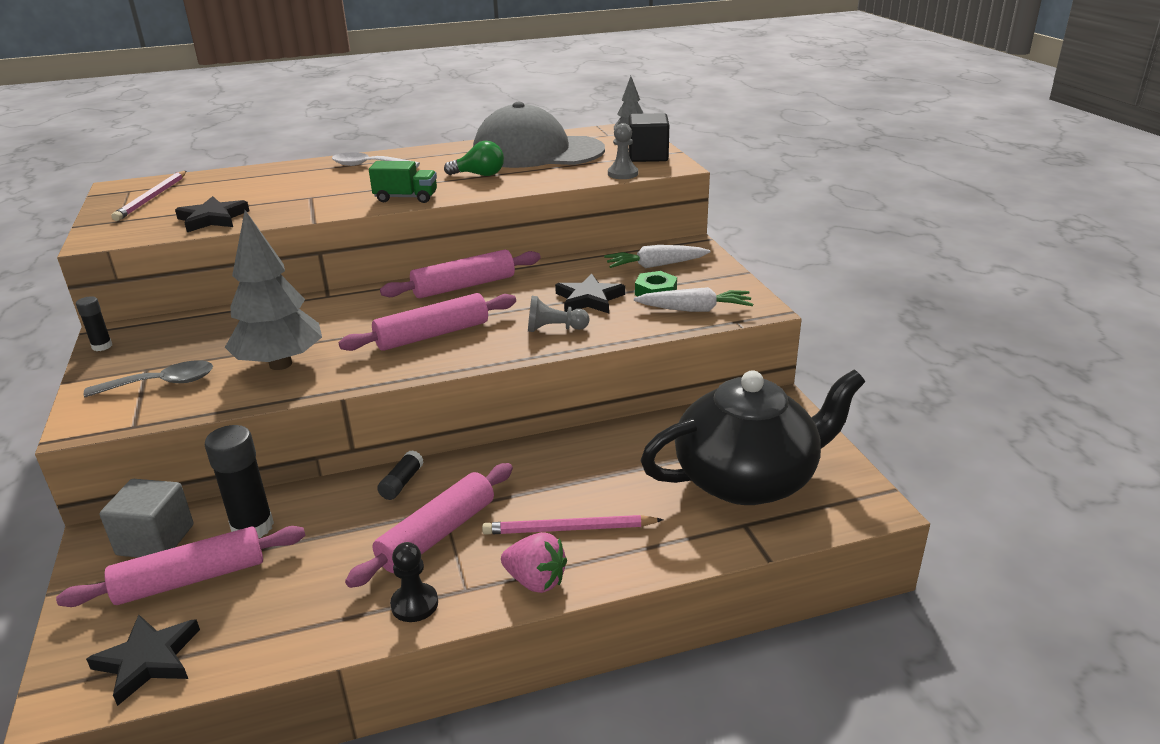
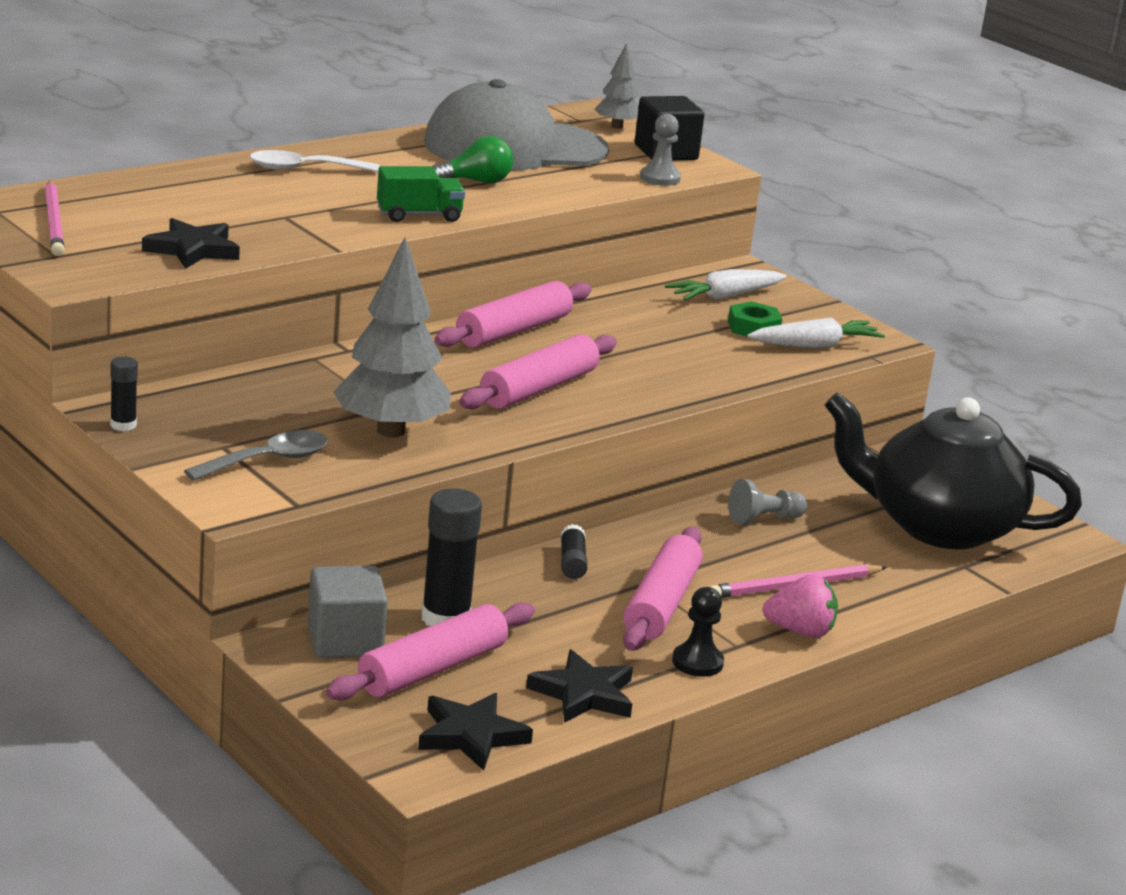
camera: 25 degrees left, 5 degrees down
(554, 329) = (676, 374): grey pawn -> grey pawn (764, 519)
(589, 299) = (683, 339): black star -> black star (584, 694)
(747, 479) = (939, 526): black teapot -> black teapot turned 120 degrees counterclockwise

